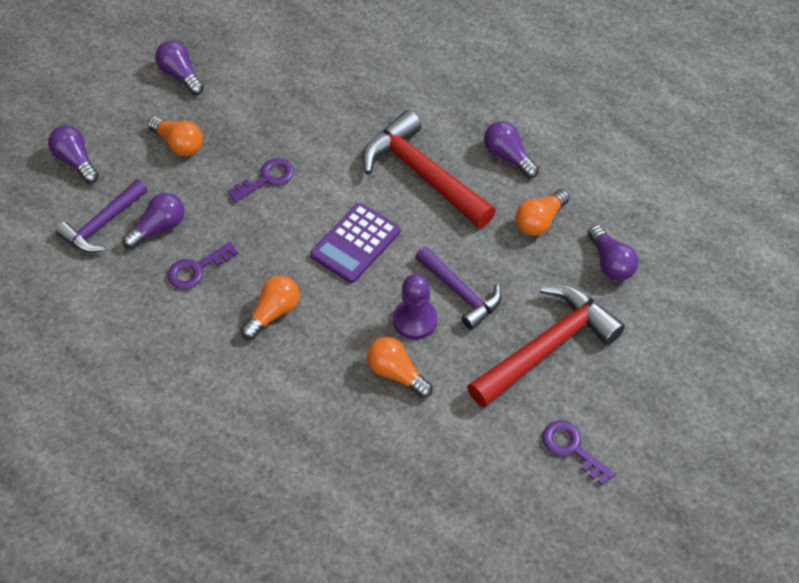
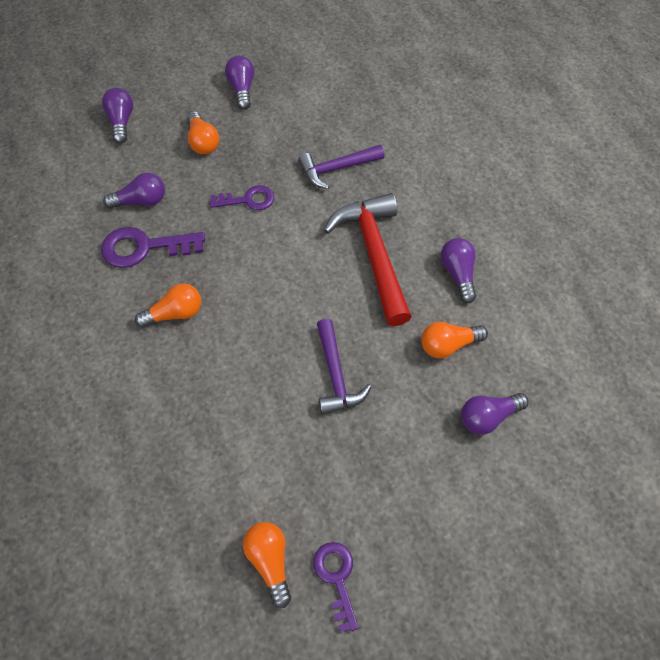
camera: 30 degrees right, 5 degrees up
(102, 224) = (104, 179): purple hammer -> purple hammer (337, 168)
(197, 269) = (145, 248): purple key -> purple key, size x1.53
(355, 243) = (279, 287): purple calculator -> none
(396, 373) = (234, 419): orange light bulb -> orange light bulb (270, 561)
(415, 320) = (281, 379): purple pawn -> none
(547, 347) = (378, 466): red hammer -> none
(610, 262) = (488, 417): purple light bulb -> purple light bulb turned 60 degrees clockwise

